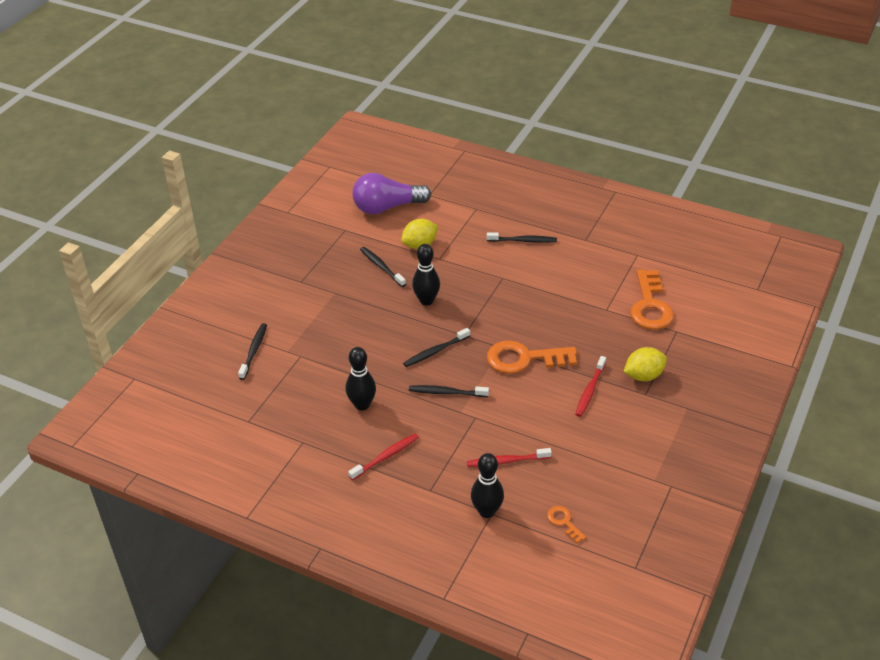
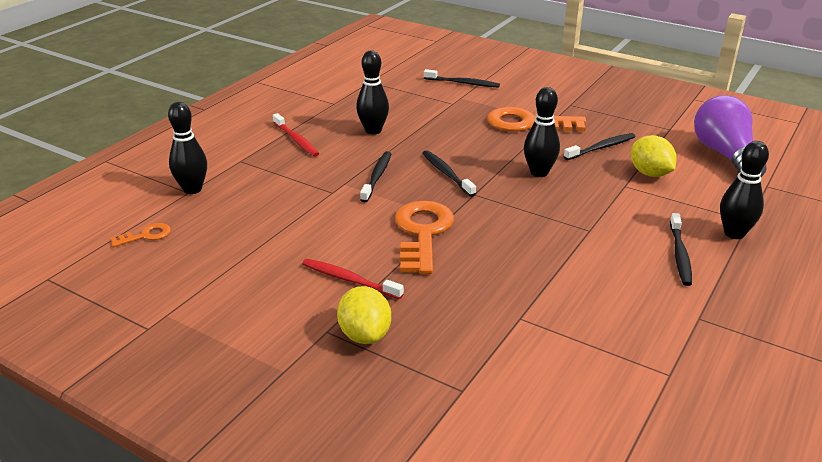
camera: 95 degrees right, 10 degrees down
(493, 216) = (734, 233): none -> black bowling pin
(507, 461) = (256, 207): red toothbrush -> none
(650, 306) = (528, 368): orange key -> orange key (528, 123)

